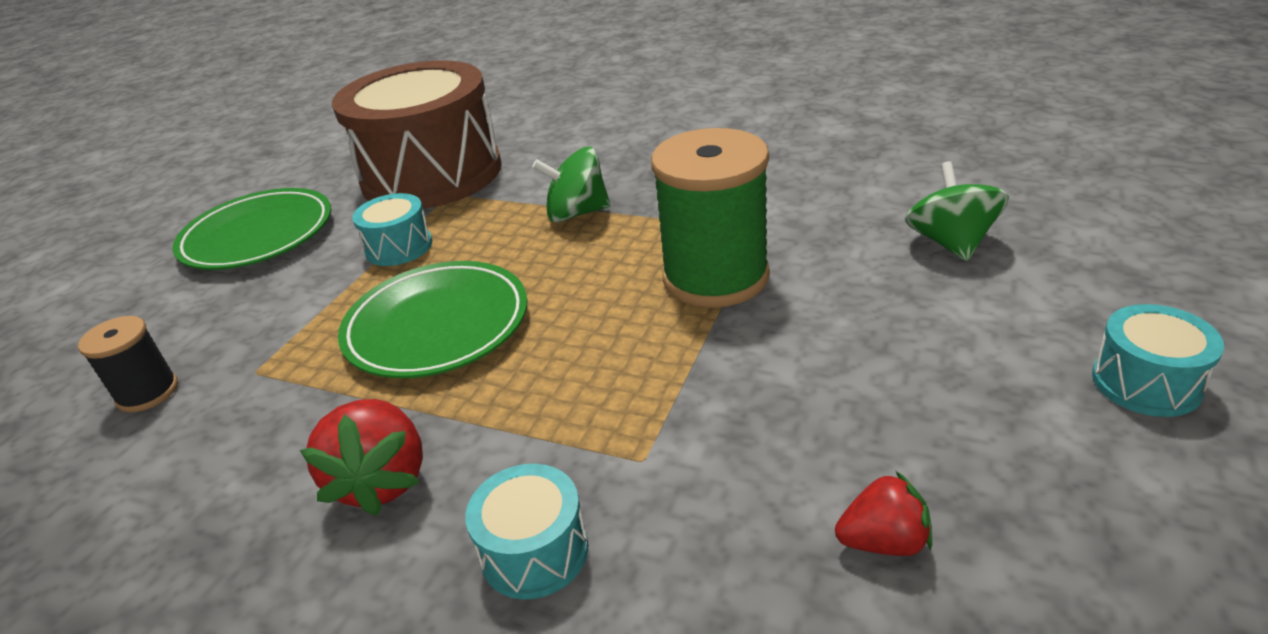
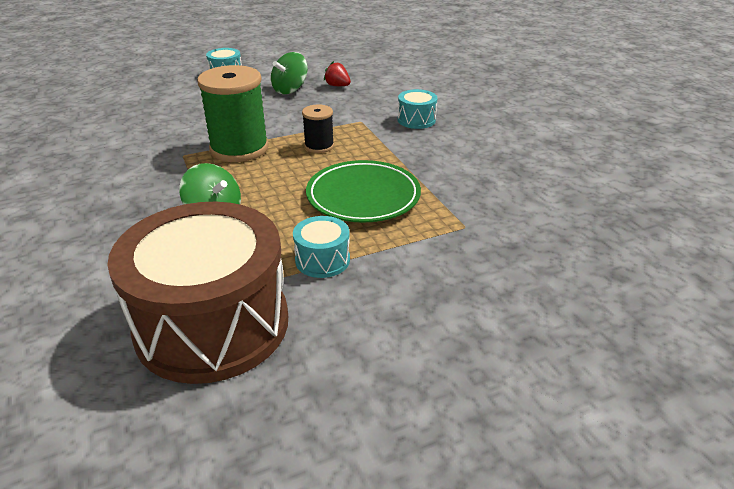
camera: 140 degrees left, 0 degrees up
(148, 392) = (527, 248): black spool -> black spool (319, 146)
(258, 236) = (395, 352): green plate -> none
(382, 480) = (443, 155): red strawberry -> none
(951, 243) = (159, 114): green spinning top -> green spinning top (290, 90)

